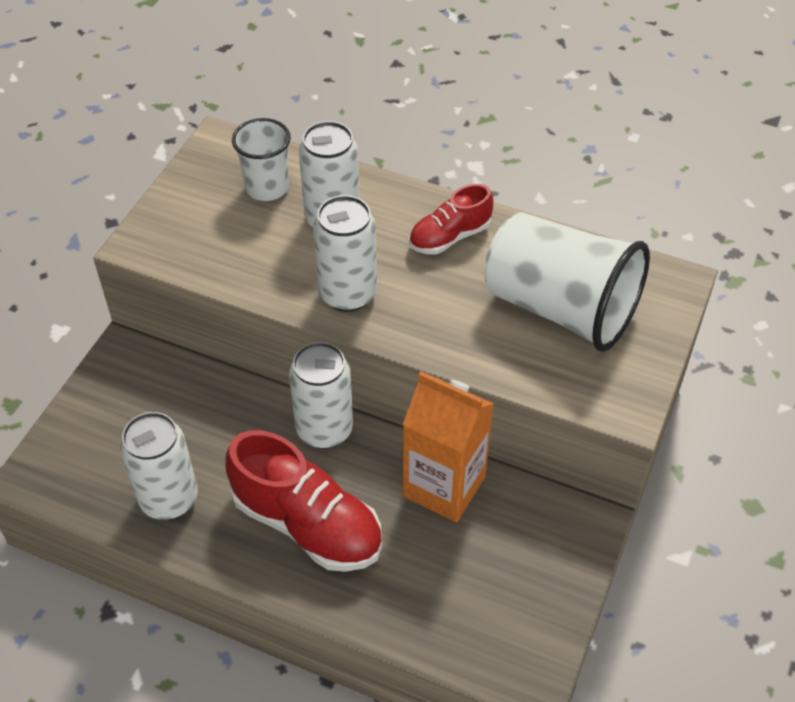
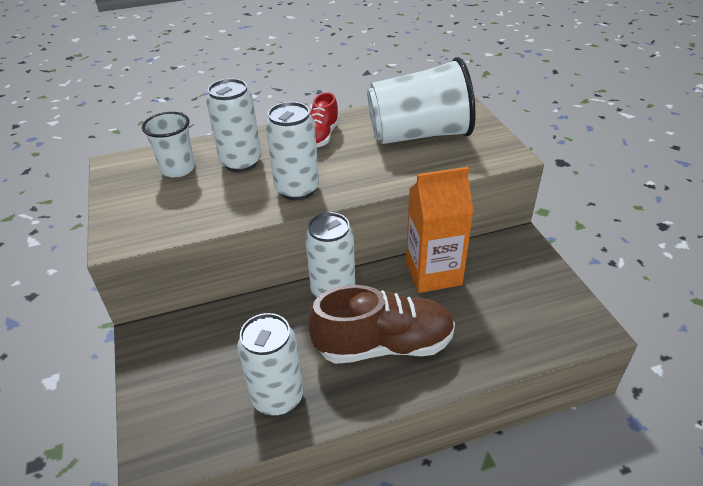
camera: 40 degrees left, 10 degrees down
(307, 524) = (384, 345): red shoe -> brown shoe

